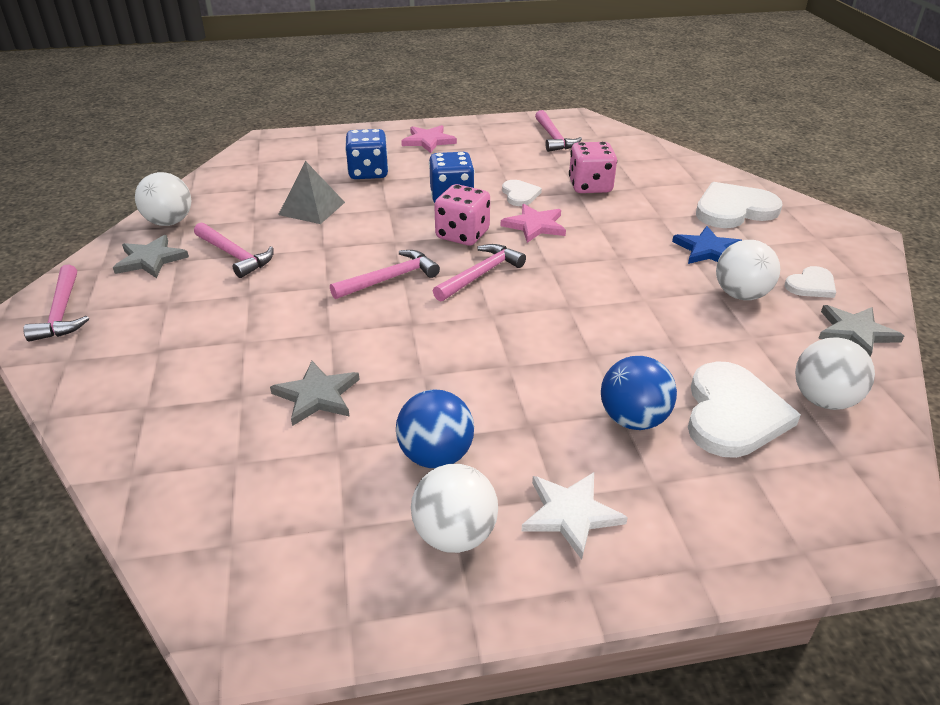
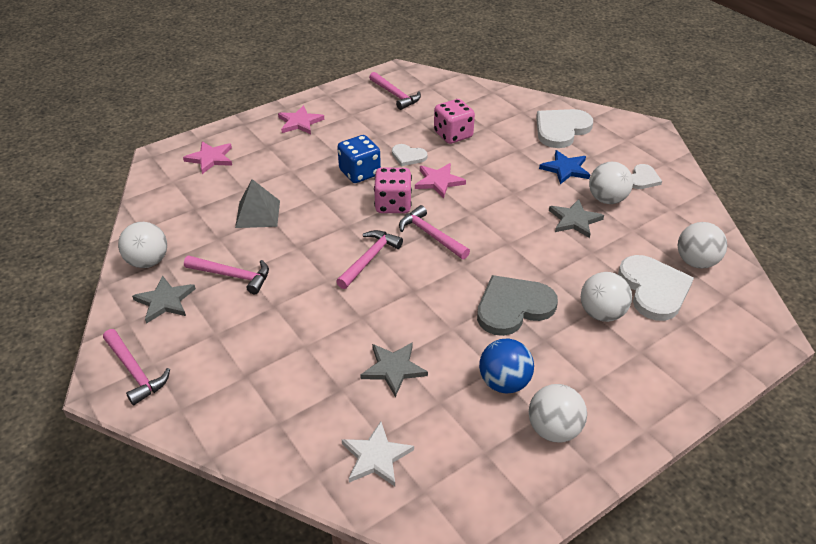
camera: 25 degrees left, 5 degrees up
(311, 152) = (210, 158): none -> pink star
(368, 173) = (276, 167): blue dice -> none
(480, 274) = (431, 235): pink hammer -> pink hammer turned 60 degrees counterclockwise
(518, 376) = (513, 307): none -> grey heart
(520, 195) = (408, 156): white heart -> white heart turned 150 degrees clockwise
(570, 514) = (608, 389): white star -> white star (376, 457)
(633, 419) = (601, 313): blue ball -> white ball
(855, 332) = (686, 207): grey star -> grey star (574, 220)

